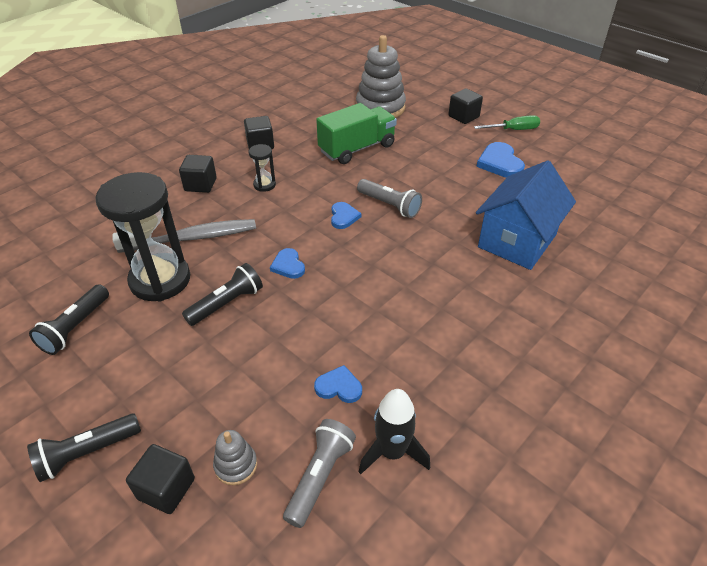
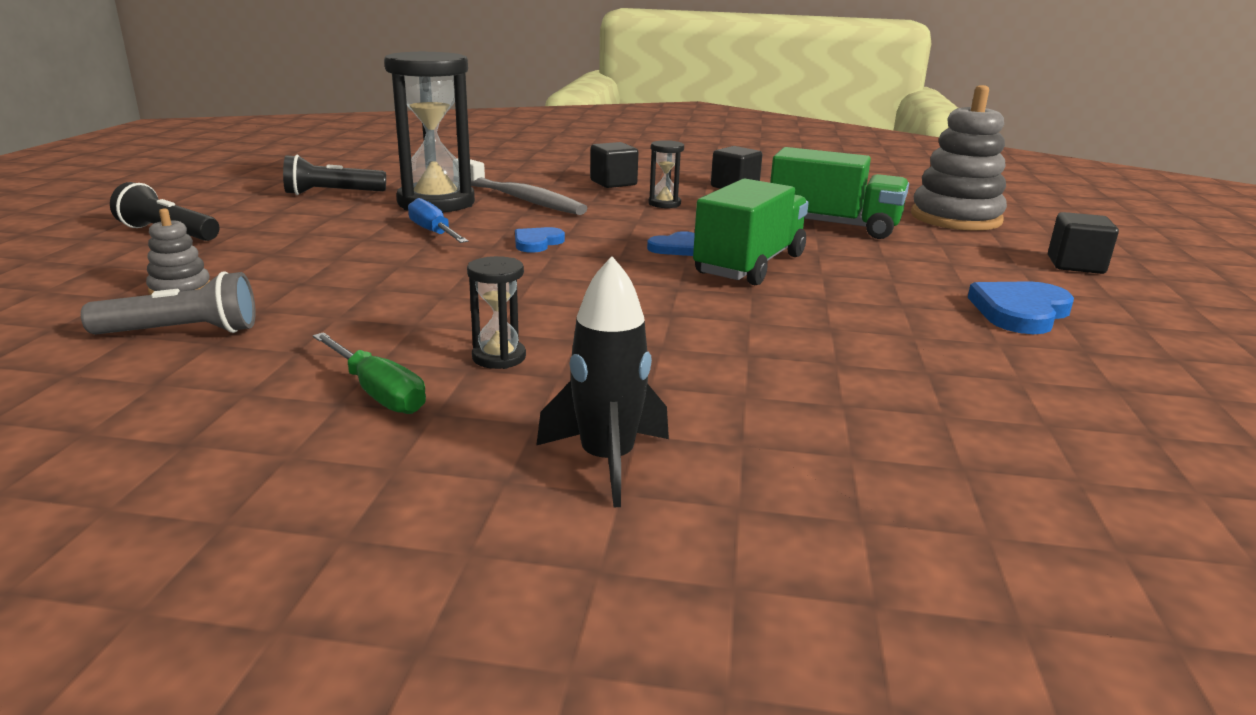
camera: 55 degrees right, 20 degrees down
(166, 488) = (133, 269): black cube -> none
(226, 303) = (433, 232): black flashlight -> blue screwdriver
(339, 387) = (347, 310): blue heart -> none
(389, 205) = (750, 265): grey flashlight -> green truck
(392, 452) = (248, 364): black rocket -> black rocket (607, 461)
(446, 345) = (499, 357): none -> black hourglass
(513, 130) = (1143, 305): green screwdriver -> green screwdriver (378, 393)
(517, 241) = (837, 363): blue house -> none

